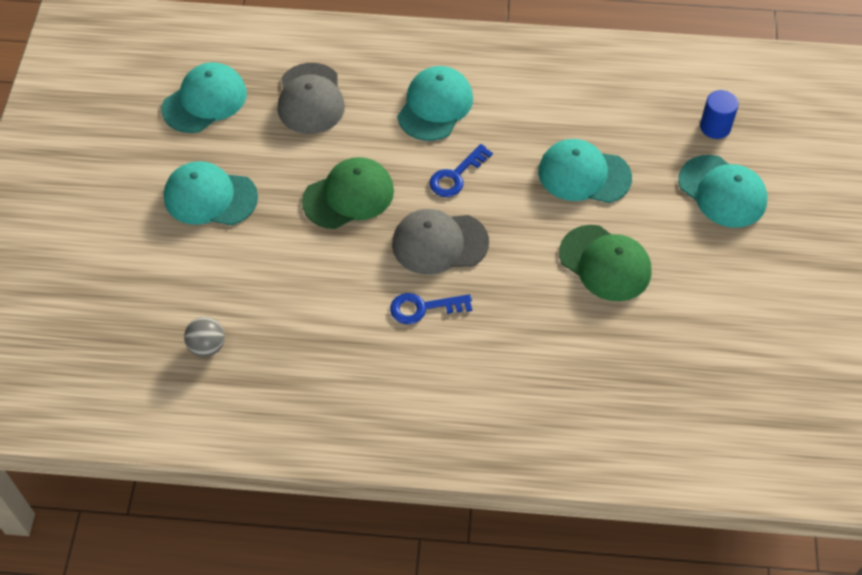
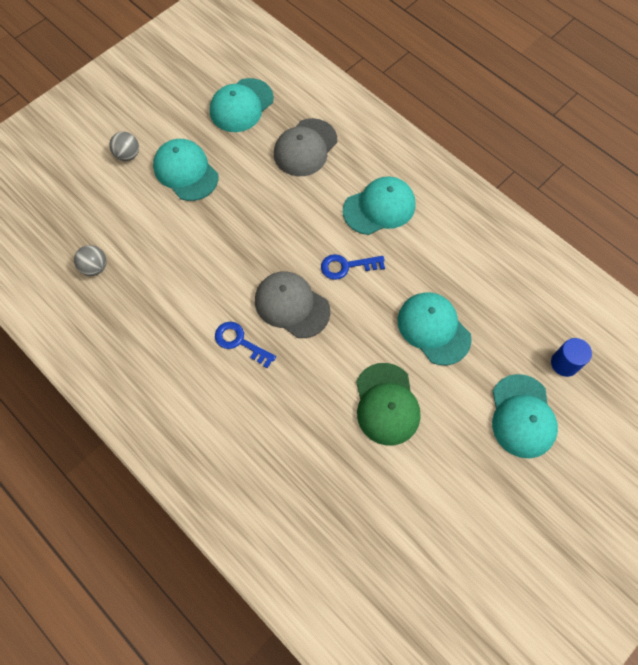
camera: 40 degrees right, 10 degrees up
(130, 222) = (128, 155): none -> grey ball
(205, 101) = (241, 105): turquoise cap -> turquoise cap turned 135 degrees clockwise
(348, 196) = (266, 230): green cap -> none

